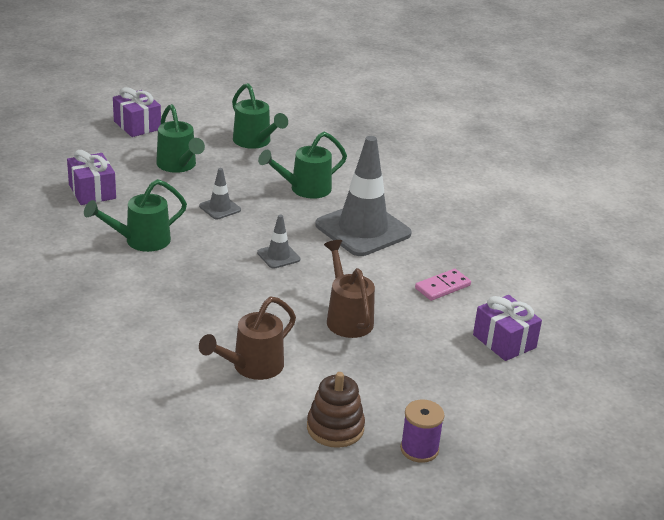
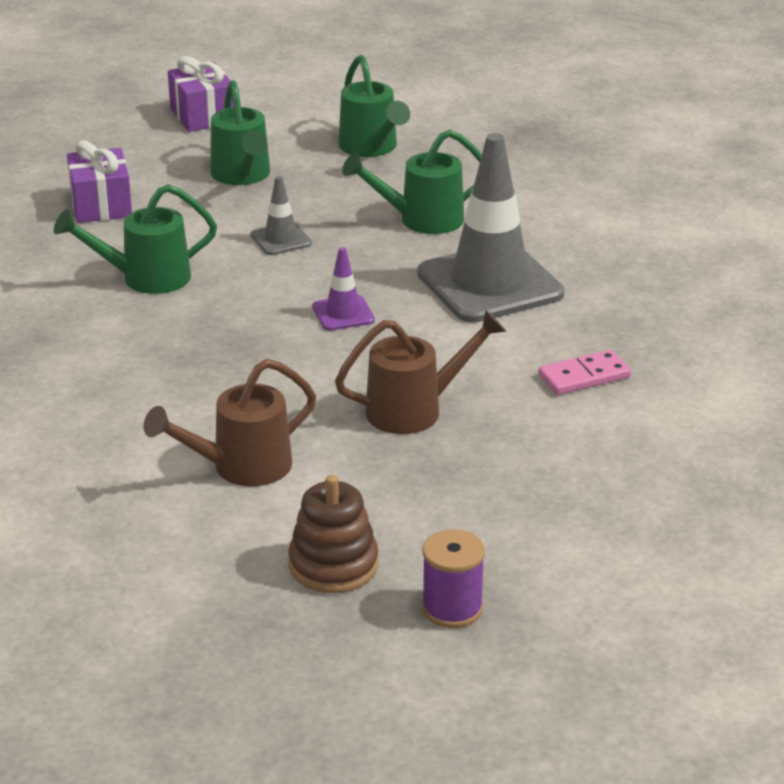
camera: 15 degrees right, 0 degrees up
(278, 256) = (343, 313): grey traffic cone -> purple traffic cone
(347, 318) = (414, 410): brown watering can -> brown watering can turned 75 degrees clockwise
(504, 341) = (653, 464): purple gift -> none

